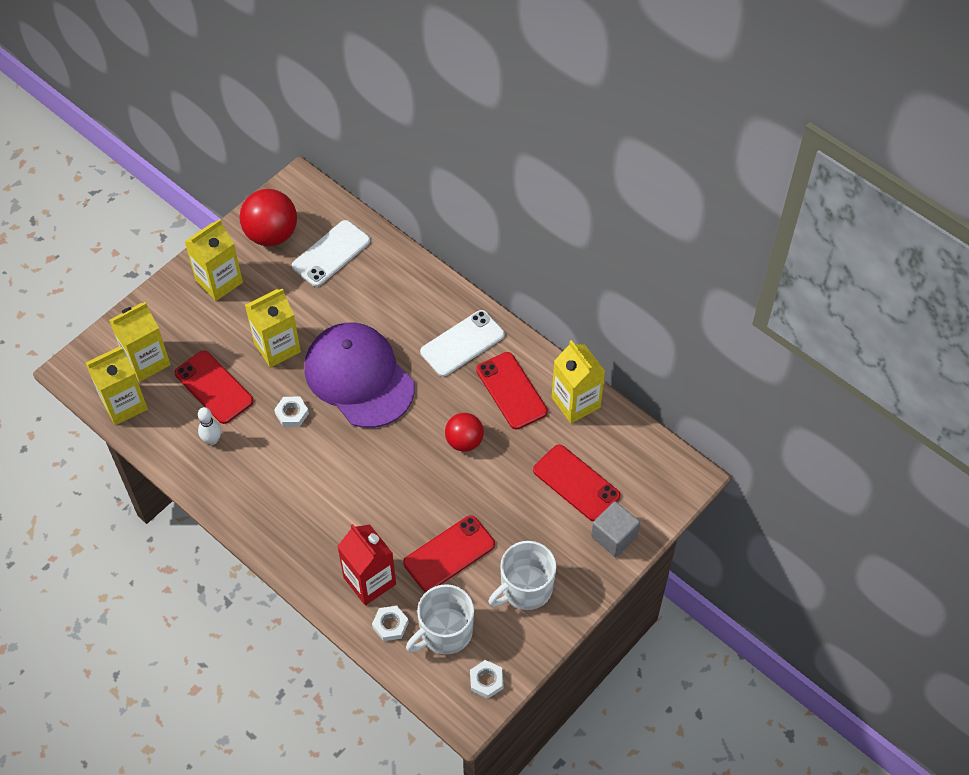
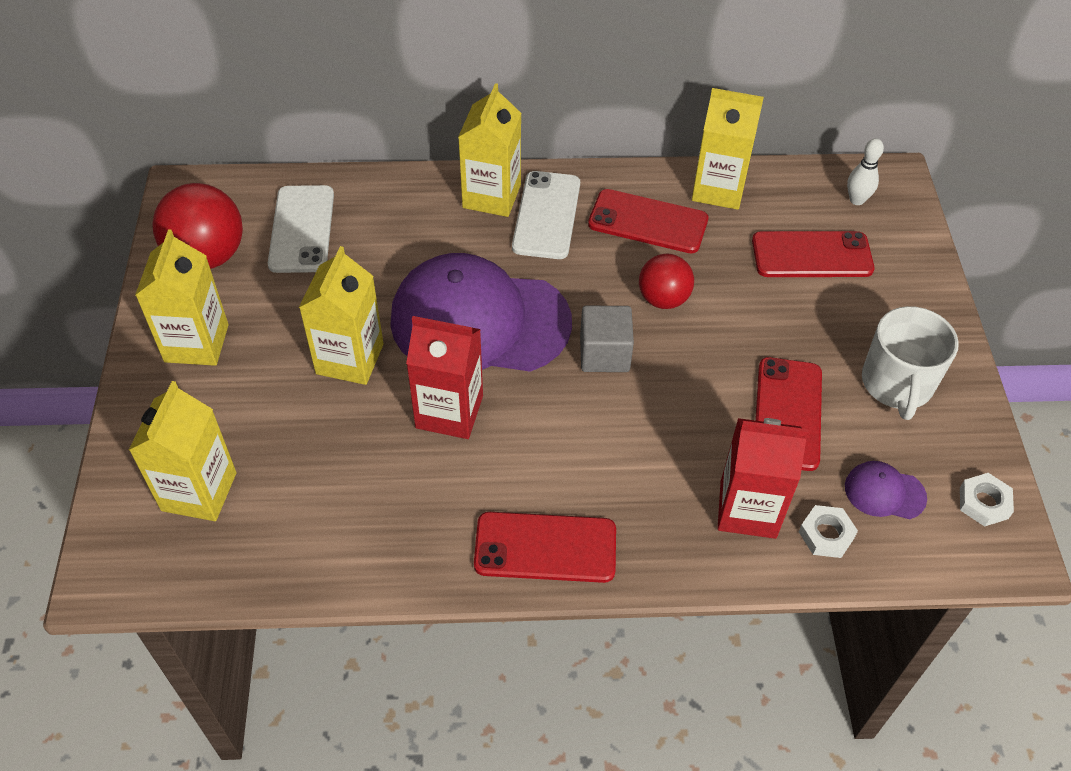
camera: 45 degrees left, 5 degrees down
(124, 404) = (223, 562): yellow carton -> yellow carton (491, 196)
(212, 440) = (388, 512): white bowling pin -> white bowling pin (856, 200)
(214, 387) = (321, 455): red phone -> red phone (545, 547)
(292, 413) = (449, 412): white nut -> red carton
(444, 632) = (884, 492): white mug -> purple cap
(614, 536) = (905, 274): grey cube -> grey cube (604, 354)

